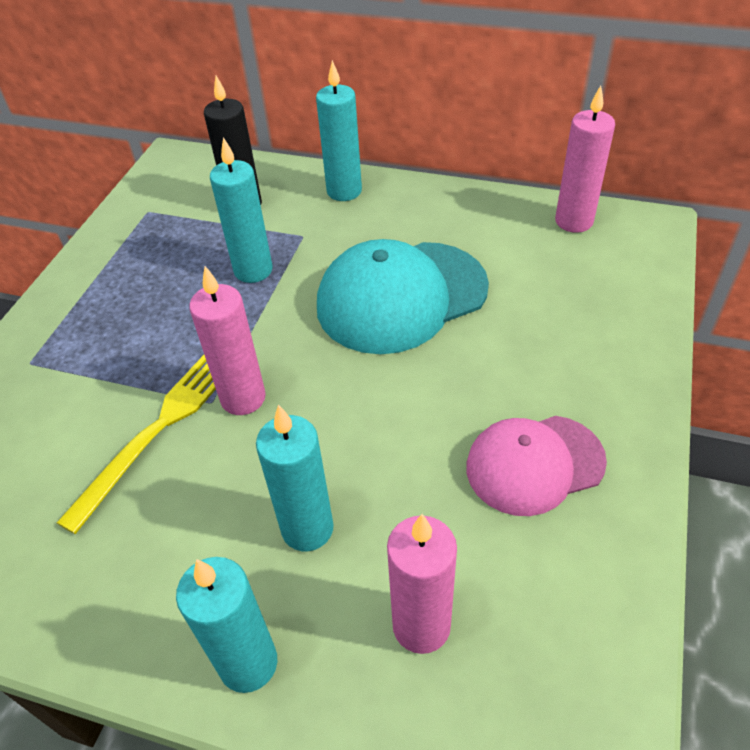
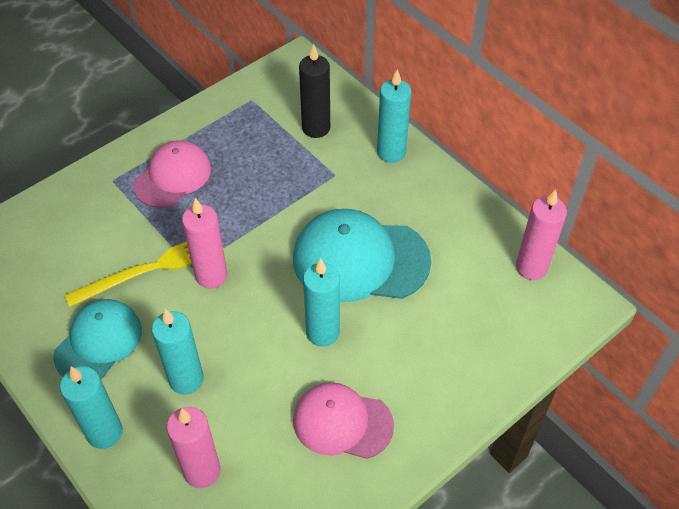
camera: 30 degrees right, 5 degrees up
(109, 322) = (173, 177): none -> pink cap
(150, 554) = (98, 342): none -> turquoise cap
(253, 270) = (283, 185): turquoise candle -> turquoise candle (322, 332)

